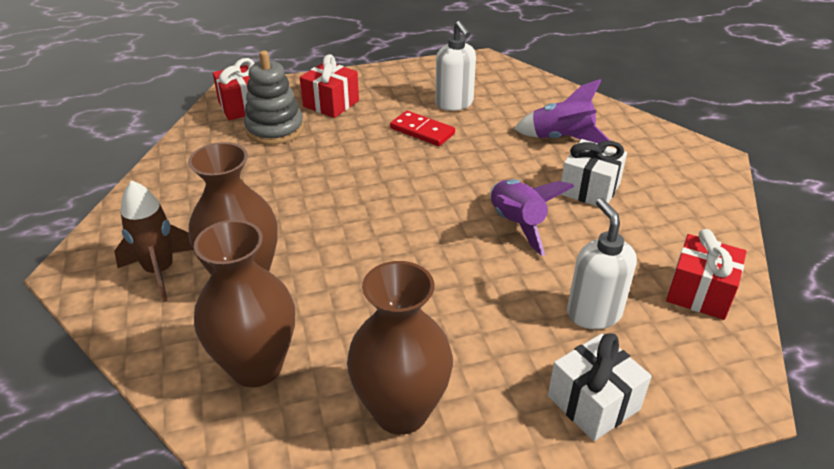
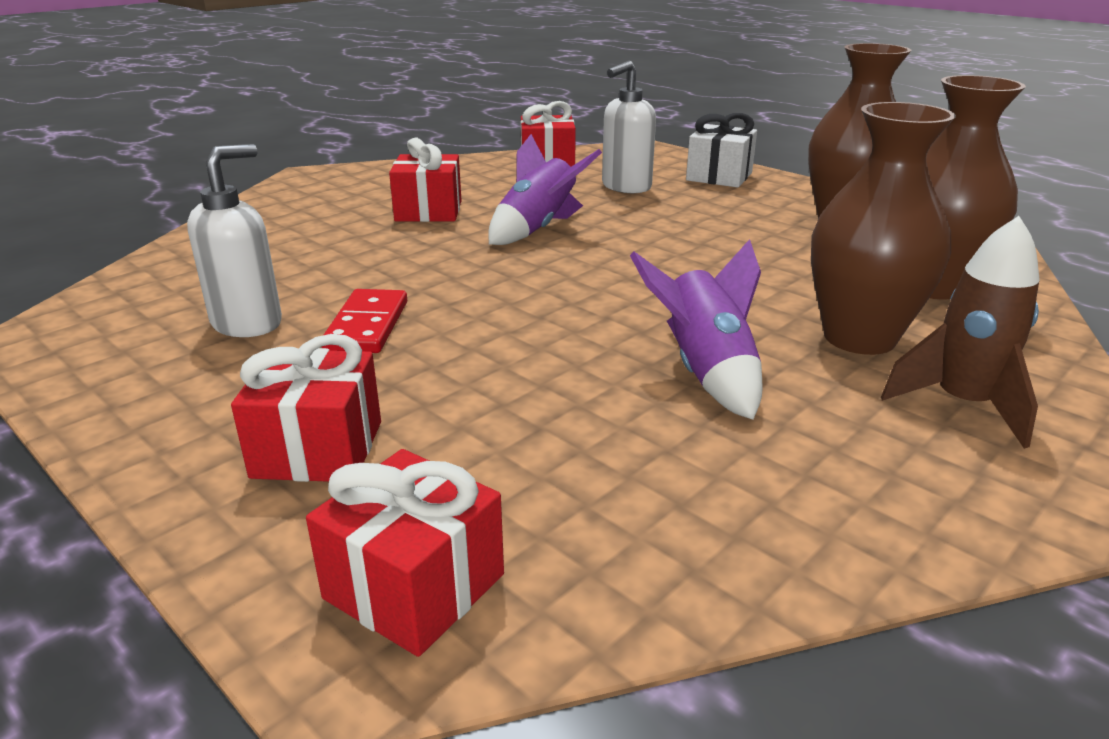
camera: 120 degrees left, 10 degrees down
(275, 129) = (484, 479): grey stacking toy -> none
(561, 139) = (319, 238): purple rocket -> purple rocket (705, 372)
(589, 189) = (428, 211): white gift -> red gift

